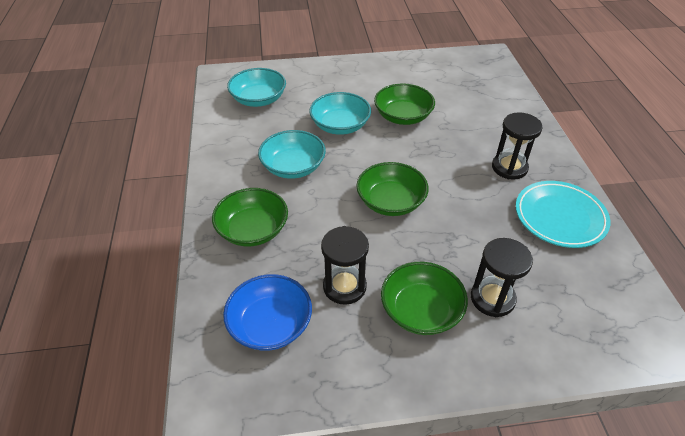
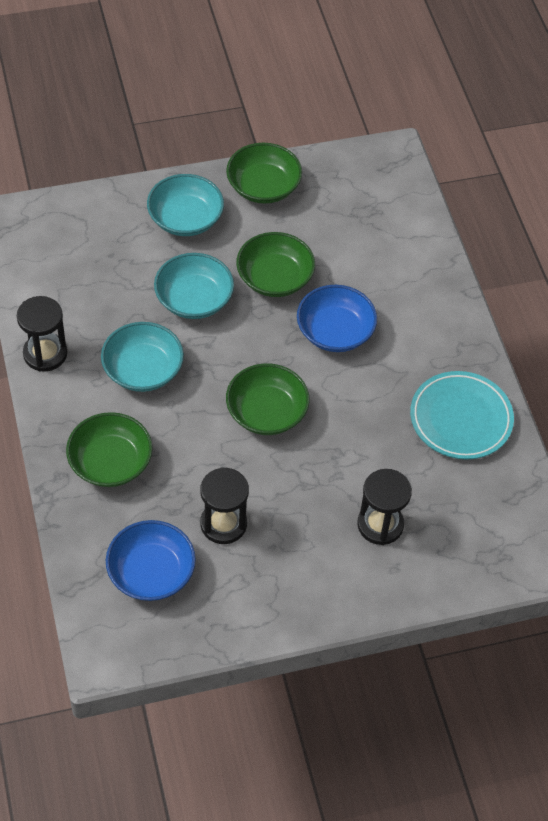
camera: 10 degrees left, 10 degrees up
(258, 99) = (78, 260): turquoise bowl -> turquoise bowl (185, 219)
(421, 310) = (306, 544): green bowl -> green bowl (263, 187)
(449, 151) = (335, 331): none -> blue bowl
(509, 167) = (408, 352): black hourglass -> black hourglass (45, 354)

